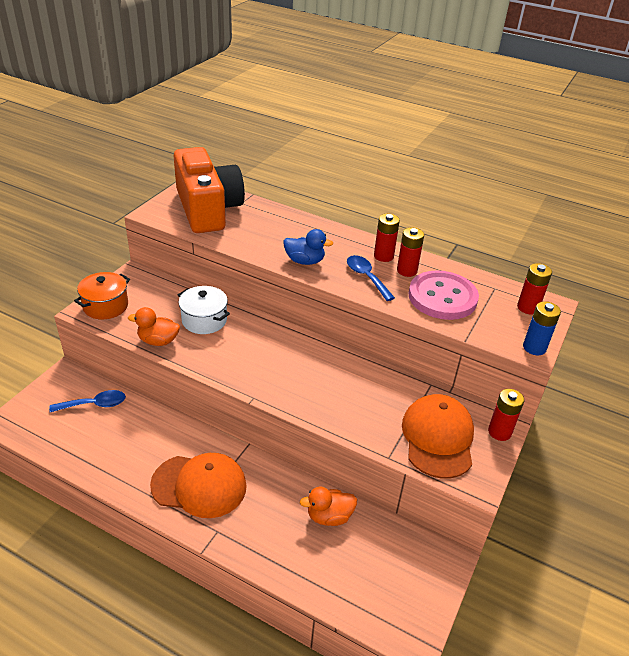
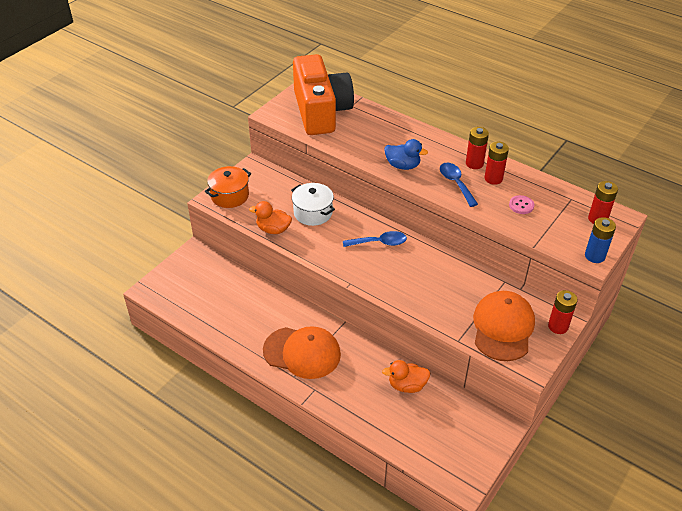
camera: 10 degrees right, 5 degrees up
(94, 404) = (218, 280): blue spoon -> blue spoon (379, 243)
(442, 297) = (521, 205): pink button -> pink button, size x0.41

